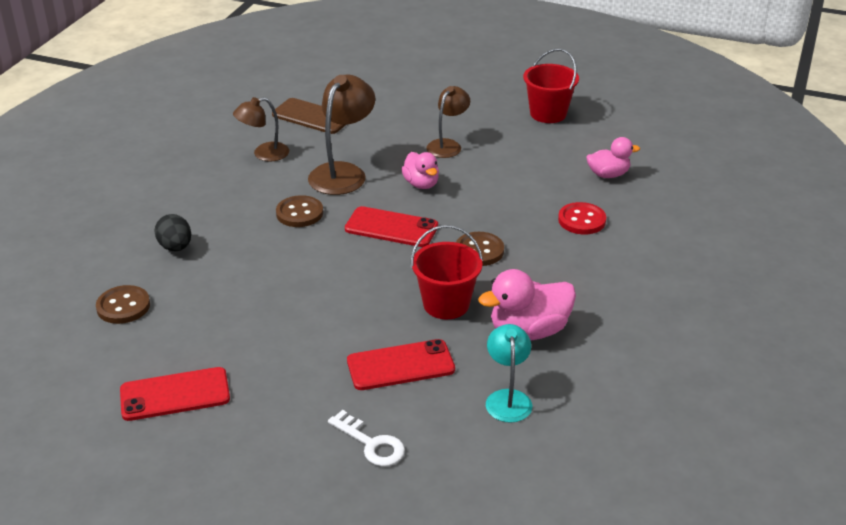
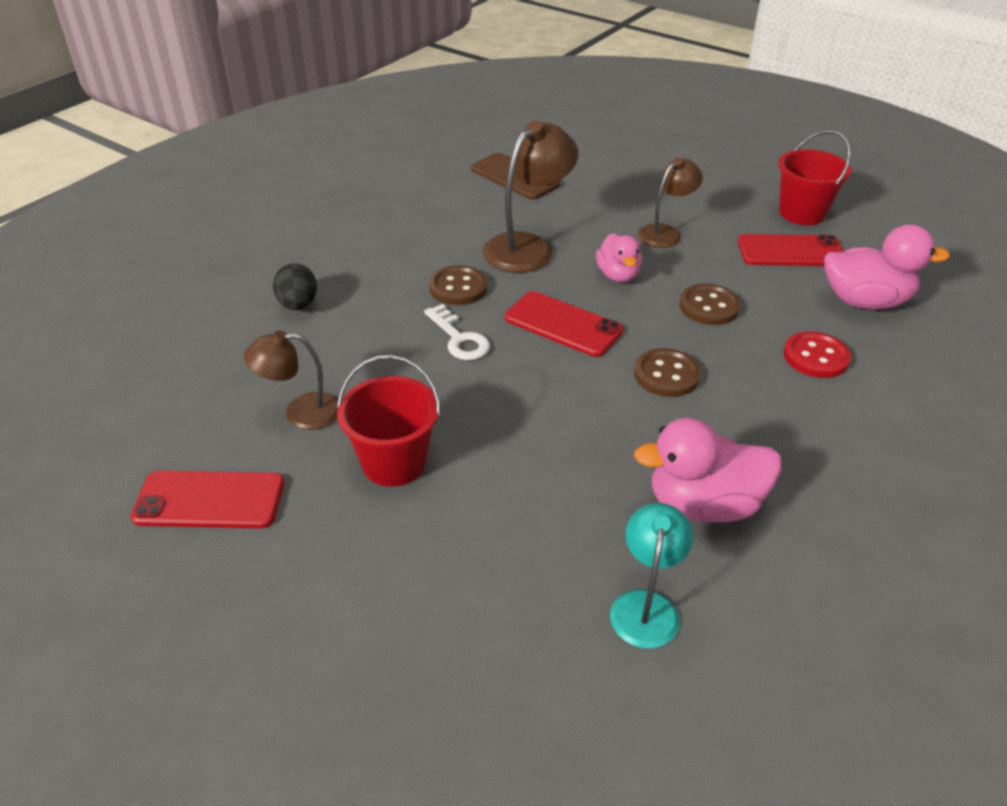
camera: 15 degrees right, 5 degrees up
(123, 306) = (205, 368): brown button -> brown button (709, 307)
(264, 154) = (444, 211): brown lamp -> brown lamp (301, 412)
(371, 443) = (430, 635): white key -> white key (459, 338)
(400, 365) = (511, 520): red phone -> red phone (791, 252)
(446, 304) = (601, 442): red bucket -> red bucket (394, 462)
(608, 174) = (865, 301): pink duck -> pink duck, size x1.59

